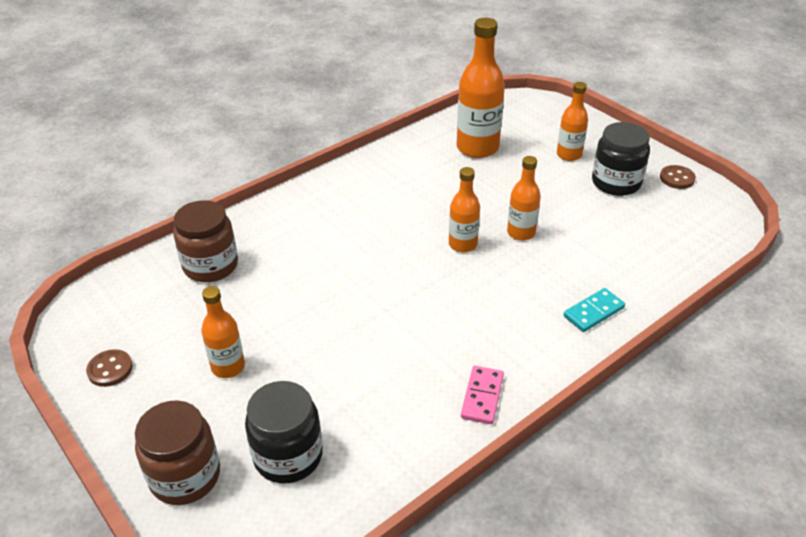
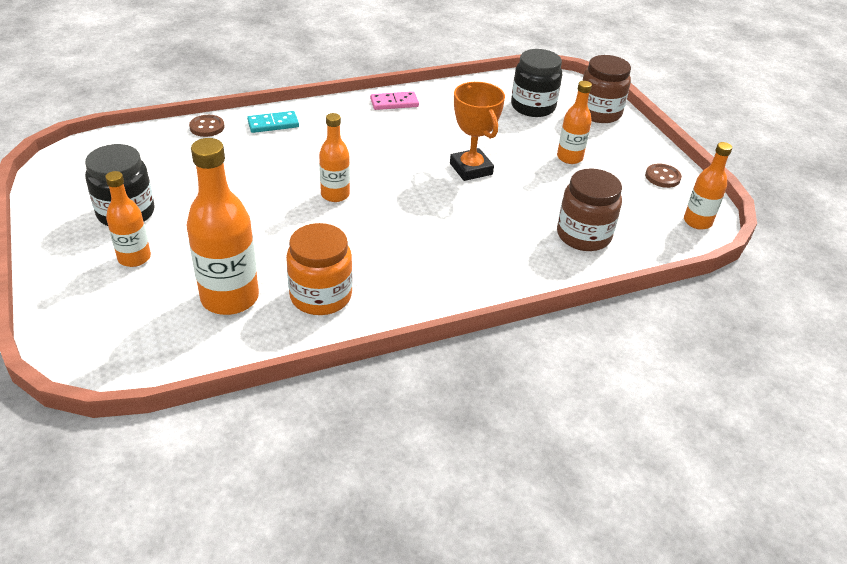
camera: 165 degrees left, 0 degrees up
(342, 314) = (471, 169): none -> orange trophy
(416, 163) = (321, 296): none -> orange jar
(482, 396) = (394, 103): pink domino -> pink domino turned 45 degrees clockwise
(521, 233) = (273, 191): orange bottle -> orange bottle (697, 222)
(677, 178) = (60, 201): brown button -> brown button (207, 127)

